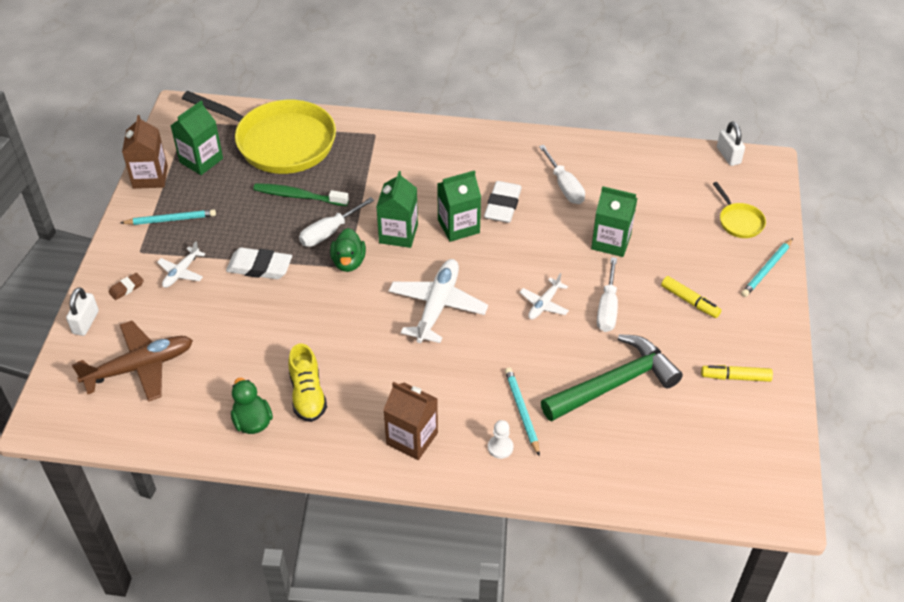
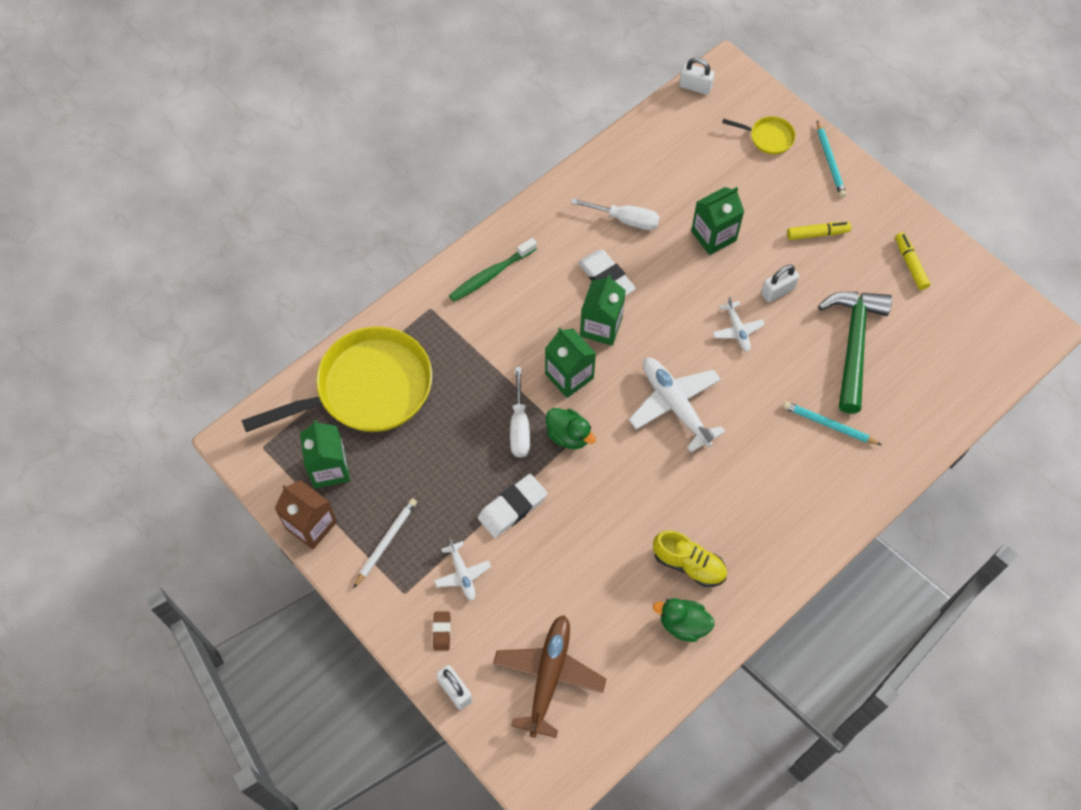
camera: 50 degrees left, 15 degrees up
(171, 219) = (386, 542): turquoise pencil -> white pencil
(298, 196) = (453, 420): green toothbrush -> green toothbrush (491, 274)
(412, 438) = (794, 519): brown carton -> none
(500, 447) = (851, 464): white pawn -> none
(607, 308) = (777, 291): white screwdriver -> white padlock
(735, 377) = (910, 264): yellow marker -> yellow marker turned 120 degrees clockwise

